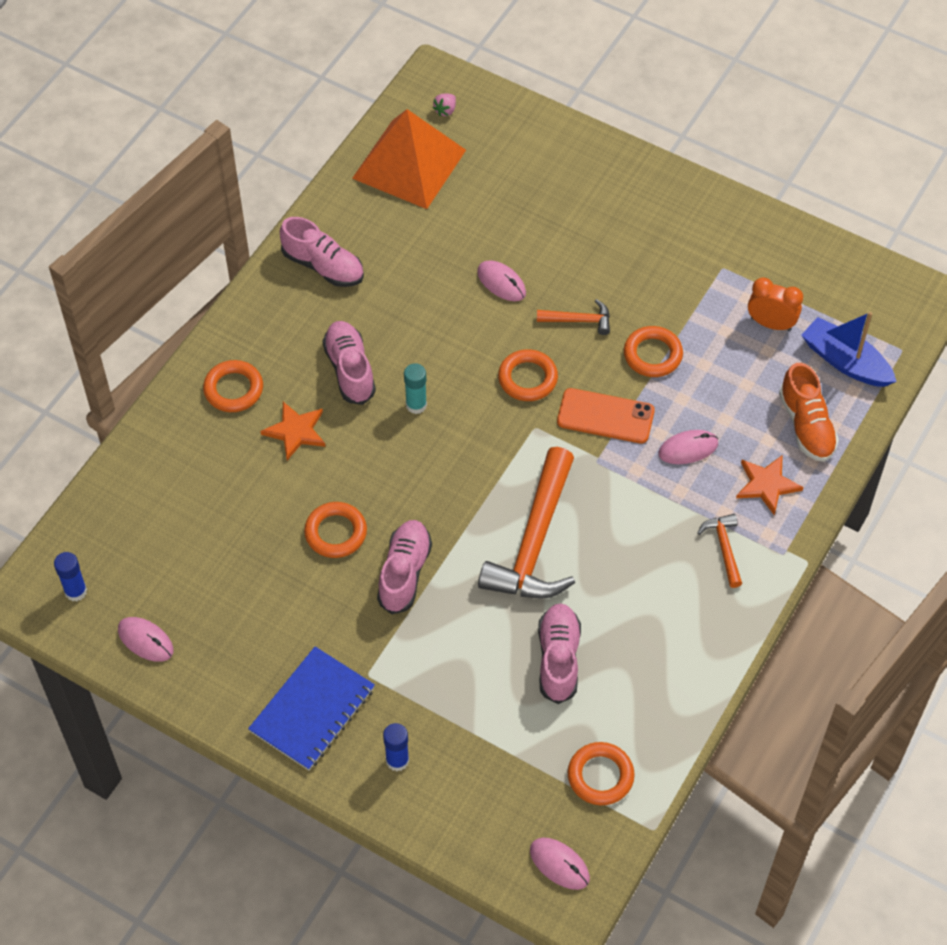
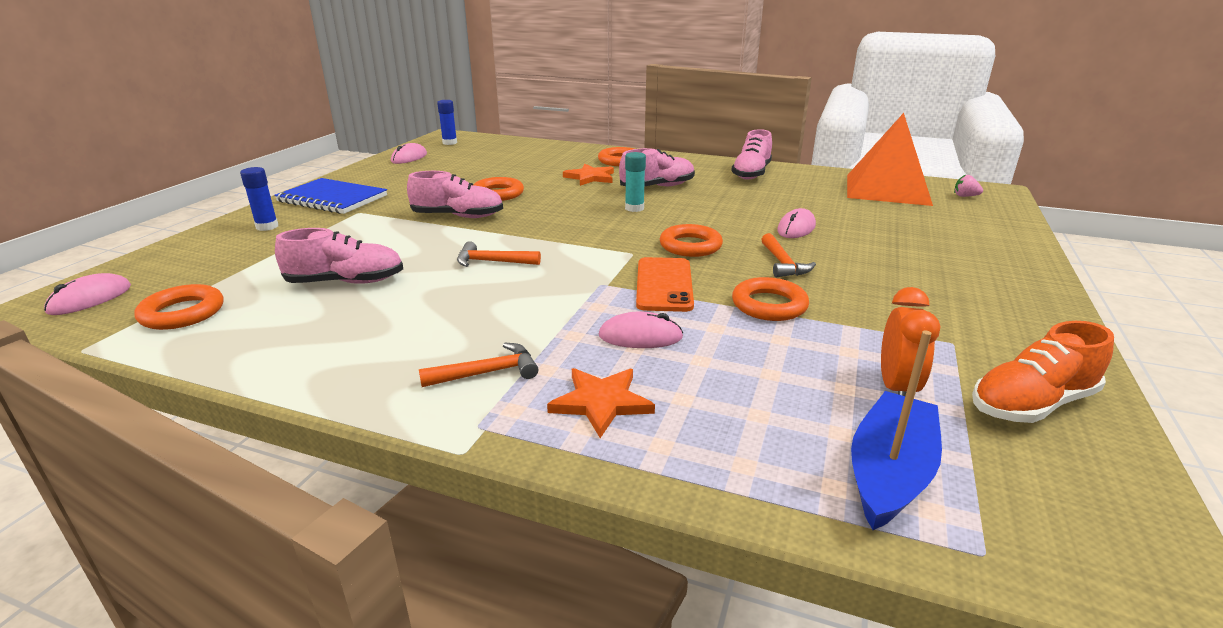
camera: 80 degrees right, 30 degrees down
(534, 541) = (493, 262): orange hammer -> orange hammer, size x0.46
(688, 449) = (640, 336): pink mouse -> pink mouse turned 60 degrees counterclockwise
(806, 425) = (728, 435): orange shoe -> orange shoe (1031, 404)

